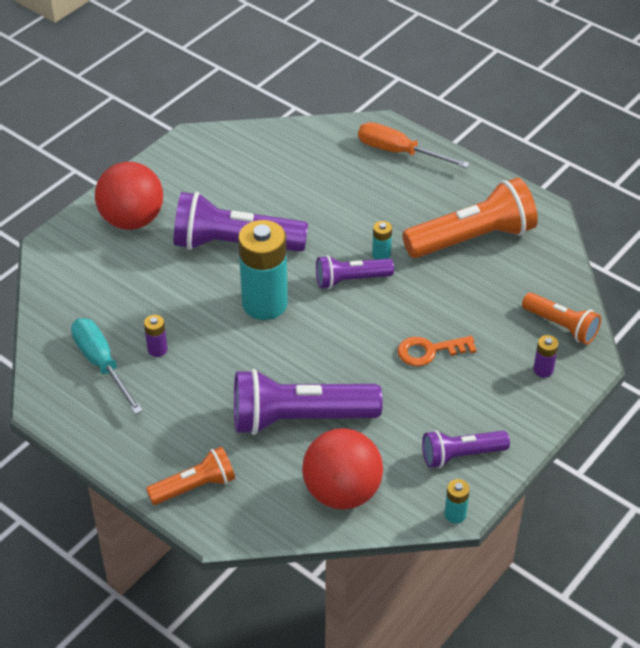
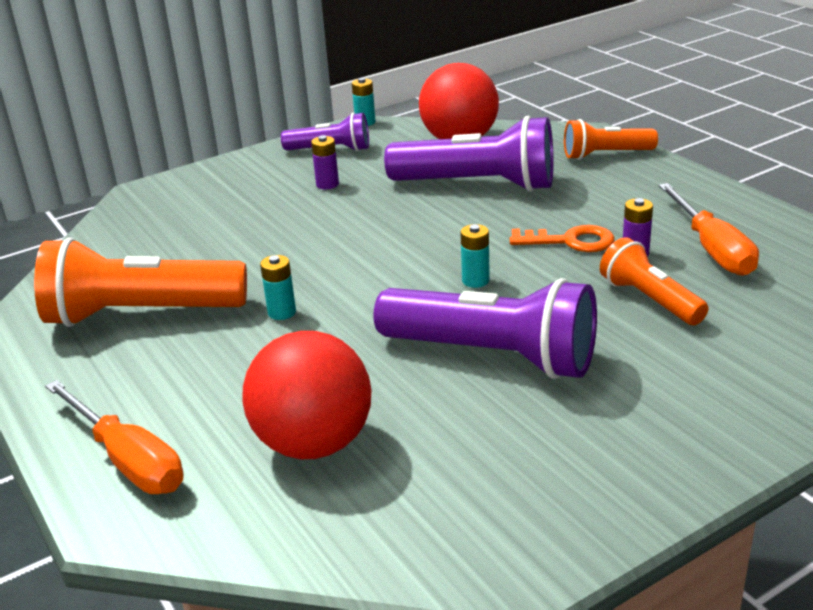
camera: 160 degrees left, 15 degrees down
(102, 364) = (712, 249): turquoise screwdriver -> orange screwdriver
(132, 220) = (666, 418): red ball -> red ball (314, 443)
(265, 304) = (475, 281): turquoise battery -> turquoise battery, size x0.42
(351, 280) = (344, 291): purple flashlight -> none
(429, 351) = (299, 217): orange key -> orange key (570, 241)
(543, 370) = (193, 191): purple battery -> purple battery (327, 184)
(561, 326) = (133, 220): orange flashlight -> orange flashlight (649, 300)

